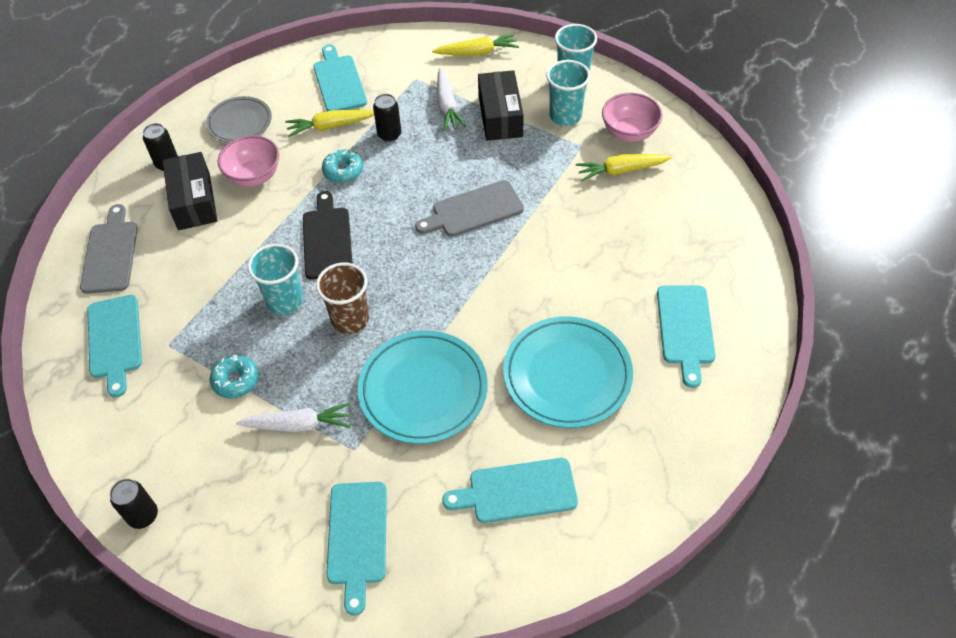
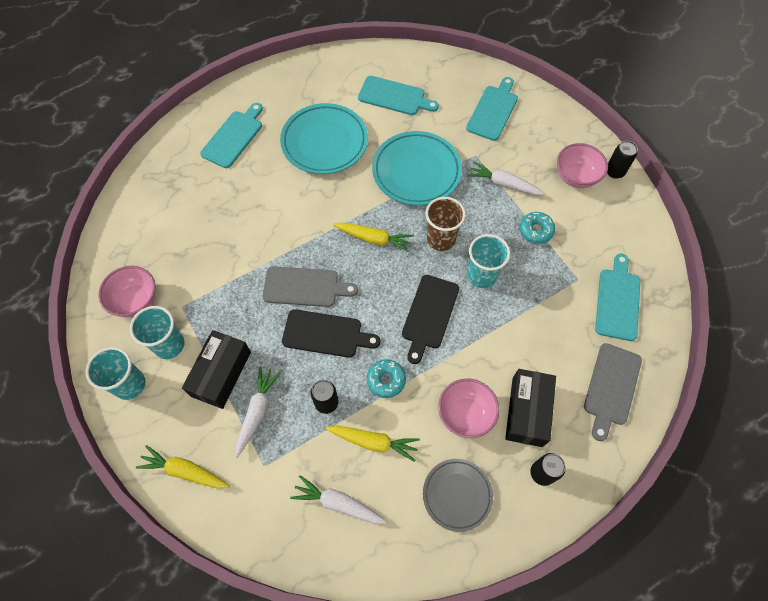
camera: 155 degrees left, 10 degrees up
(199, 481) = (576, 177): none -> pink bowl
(339, 82) = (338, 503): turquoise cutting board -> white carrot
(424, 181) = (326, 334): none -> black cutting board
(621, 171) = (172, 268): yellow carrot -> yellow carrot (374, 239)

